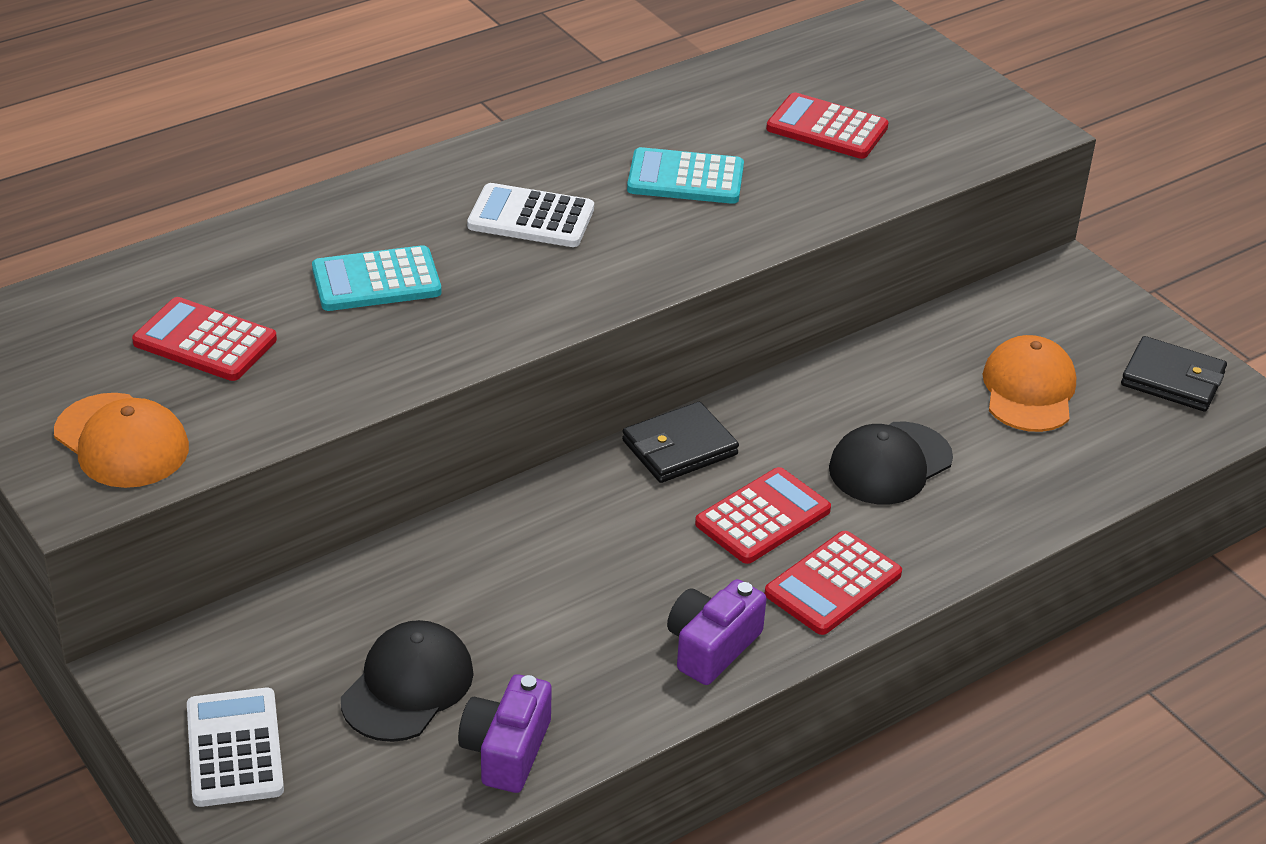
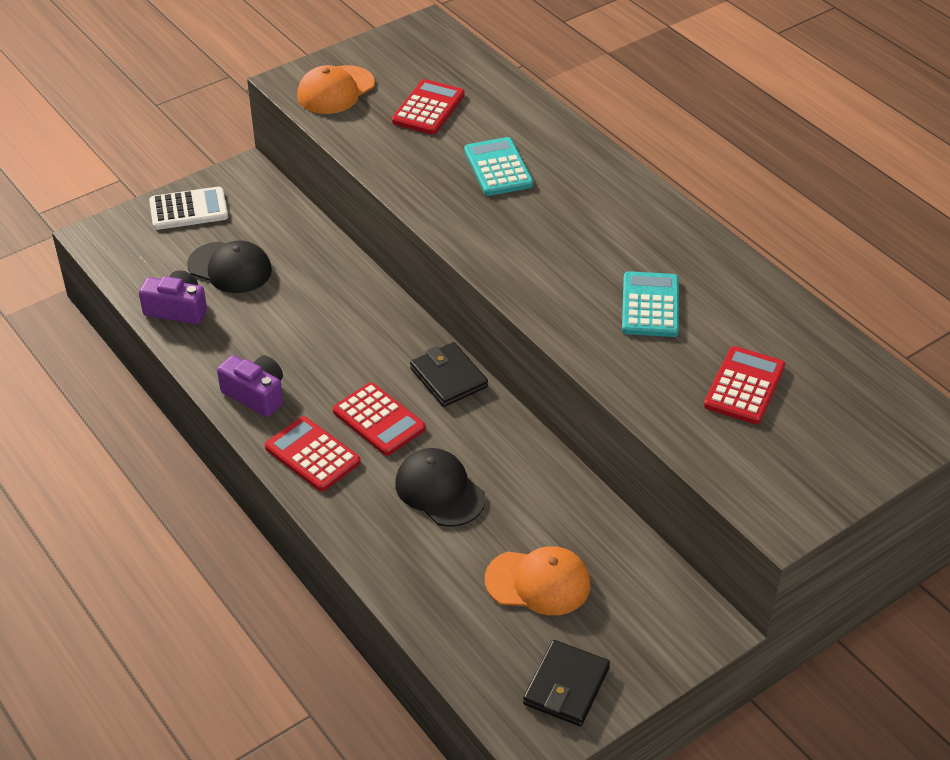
camera: 90 degrees right, 5 degrees up
(531, 218) = (582, 230): white calculator -> none

